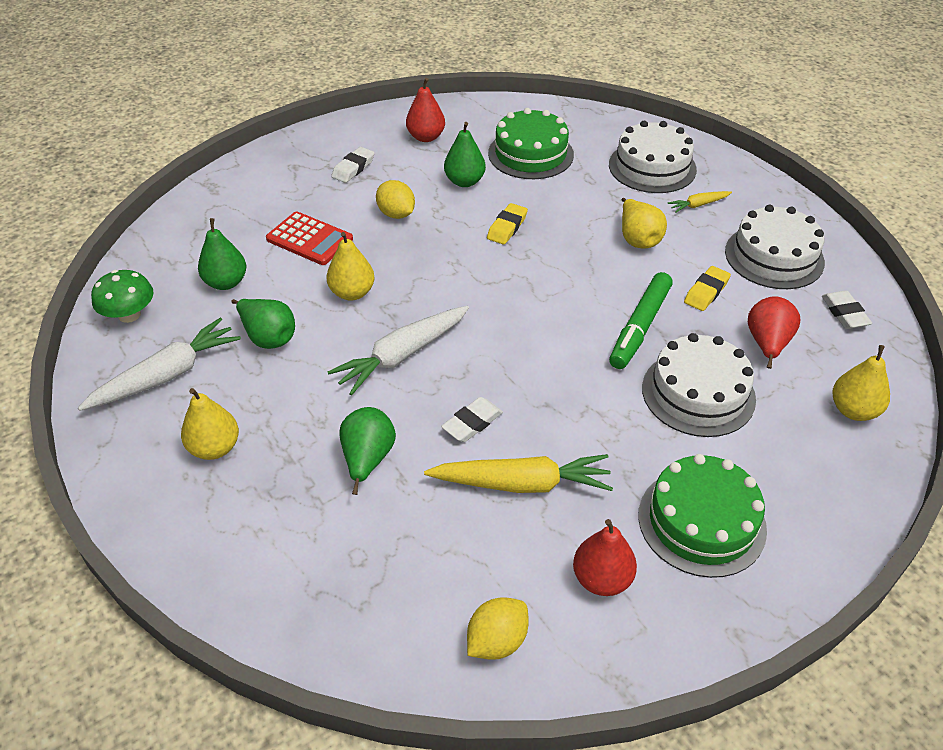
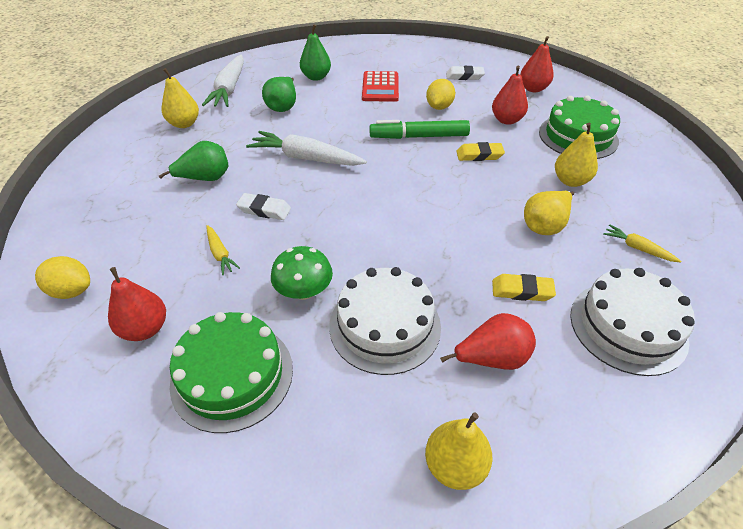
camera: 60 degrees right, 0 degrees up
(129, 315) = (266, 62): green mushroom -> green mushroom (304, 291)
(166, 375) = (229, 89): white carrot -> white carrot turned 75 degrees clockwise
(352, 293) = (347, 119): yellow pear -> yellow pear (570, 181)
(464, 181) = (506, 120): green pear -> red pear
(522, 483) = (220, 254): yellow carrot -> yellow carrot, size x0.50
(640, 327) = (435, 262): green marker -> green marker (419, 137)
(652, 167) = (652, 203): white cake -> none
(844, 313) = (602, 415): white eraser -> none

